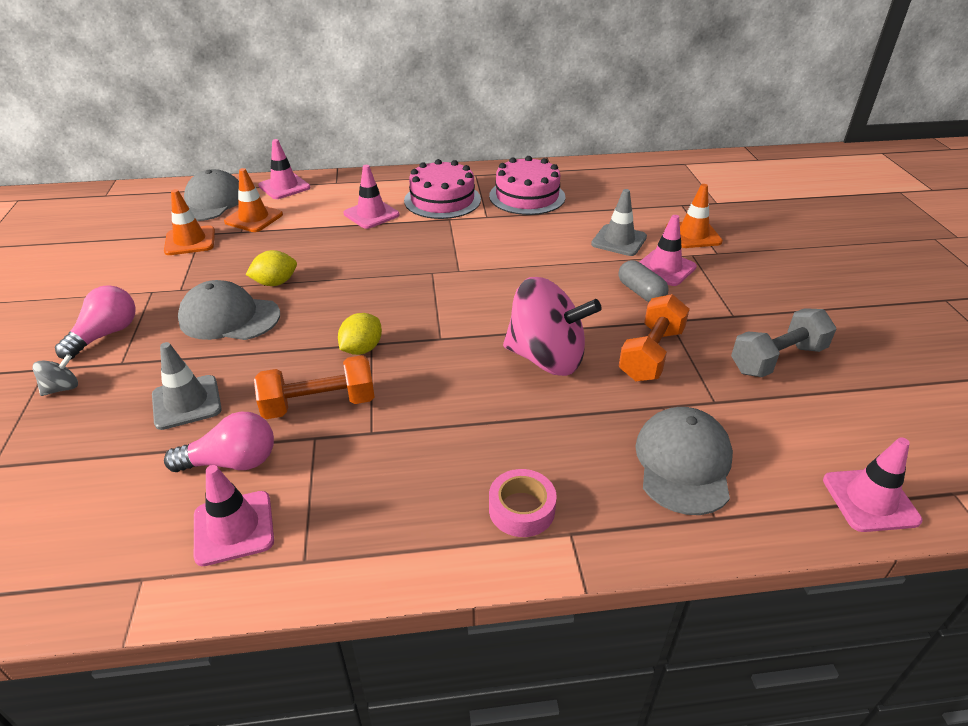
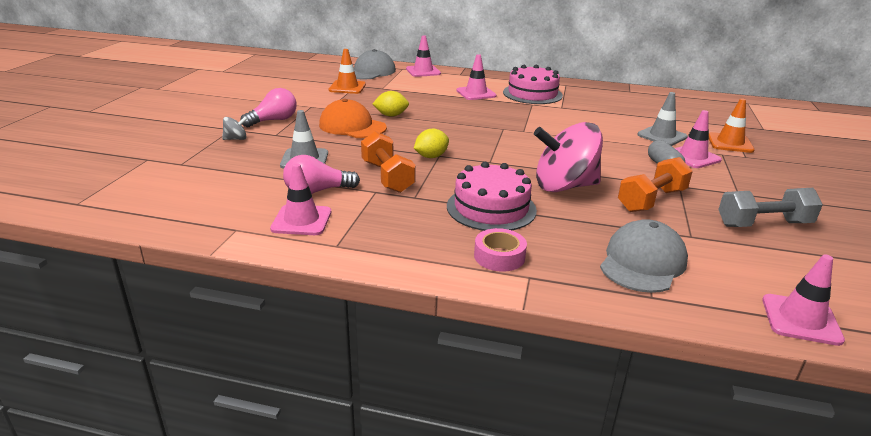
camera: 20 degrees right, 10 degrees down
(229, 317) = (352, 126): grey cap -> orange cap
(232, 462) = (317, 191): pink light bulb -> pink light bulb turned 150 degrees clockwise
(254, 218) = (394, 83): orange traffic cone -> none
(319, 404) = (387, 177): orange dumbbell -> orange dumbbell turned 60 degrees clockwise
(527, 196) = (600, 101): pink cake -> pink cake (491, 208)
(546, 358) = (564, 186): pink spinning top -> pink spinning top turned 135 degrees clockwise

